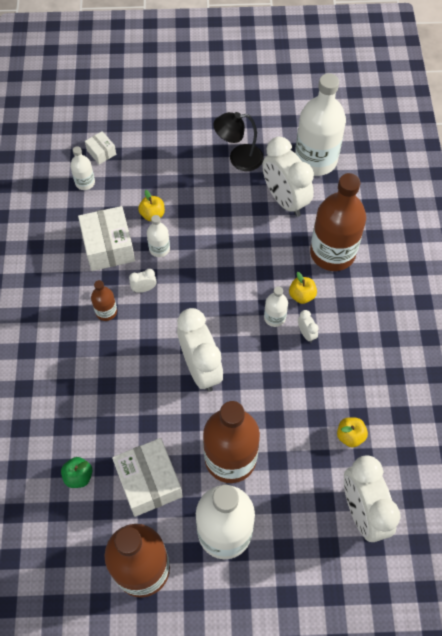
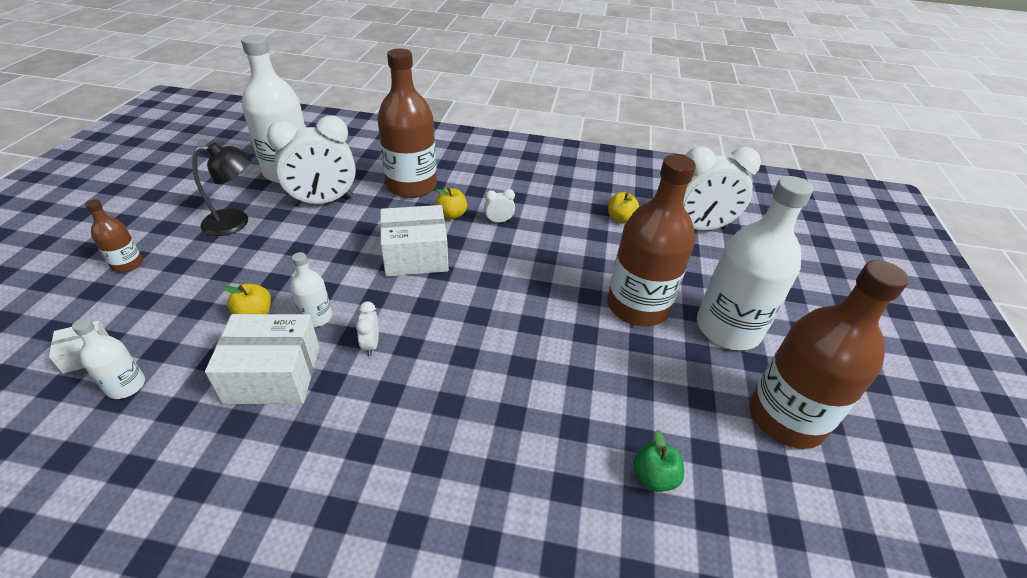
camera: 80 degrees left, 20 degrees down
(106, 311) = (386, 396): brown bottle -> brown bottle (127, 264)
(149, 482) = (665, 389): white box -> white box (415, 255)
(200, 368) = (514, 310): white clock -> none
(238, 158) = (235, 222): black lamp -> black lamp turned 105 degrees counterclockwise
(274, 317) = (470, 238): white bottle -> none

